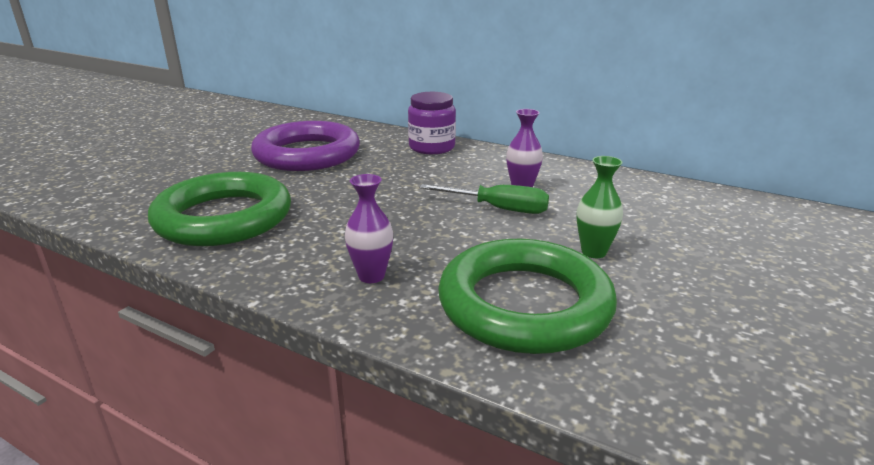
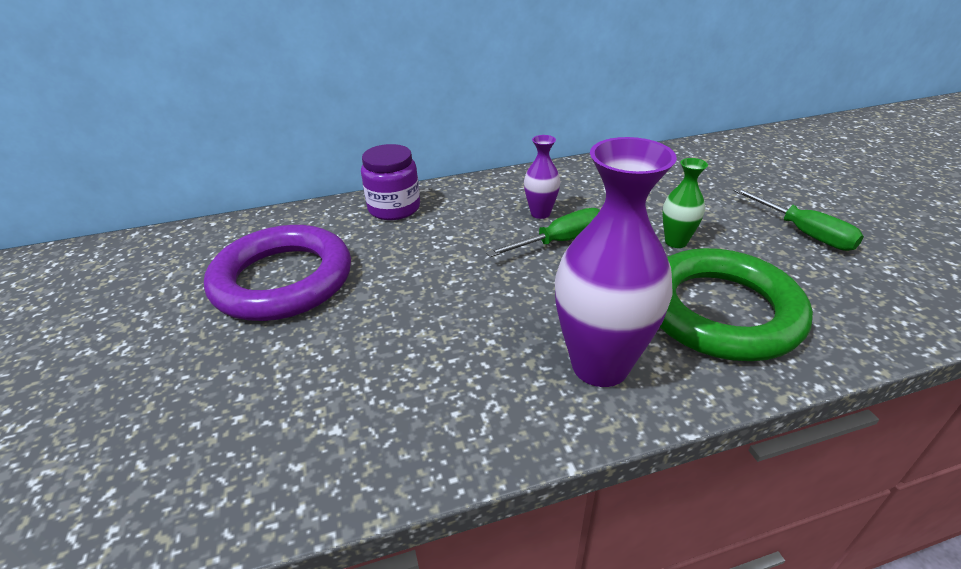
camera: 45 degrees left, 10 degrees up
(224, 218) = (352, 410): green ring -> none
(371, 276) = (600, 365): purple vase -> purple vase, size x2.04
(754, 311) = (804, 233): none -> green screwdriver

